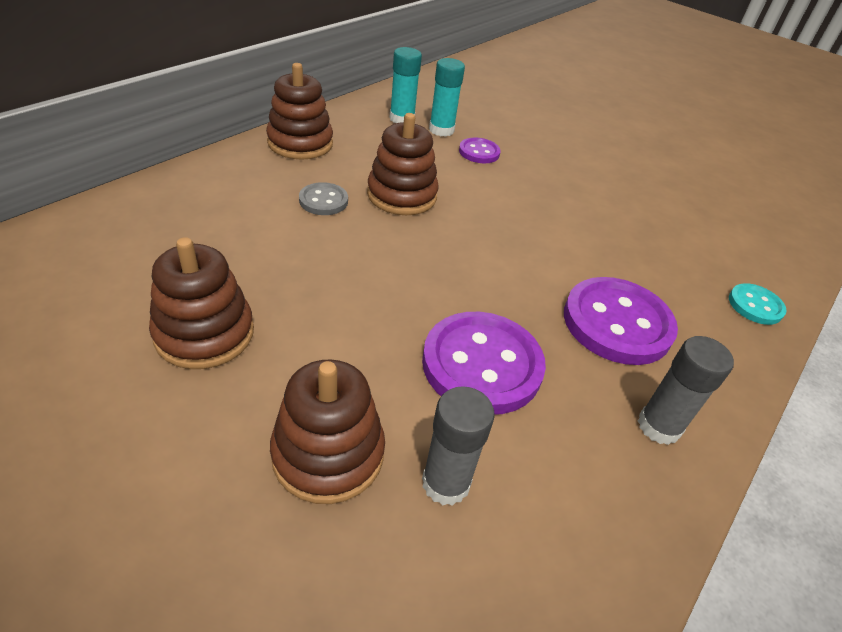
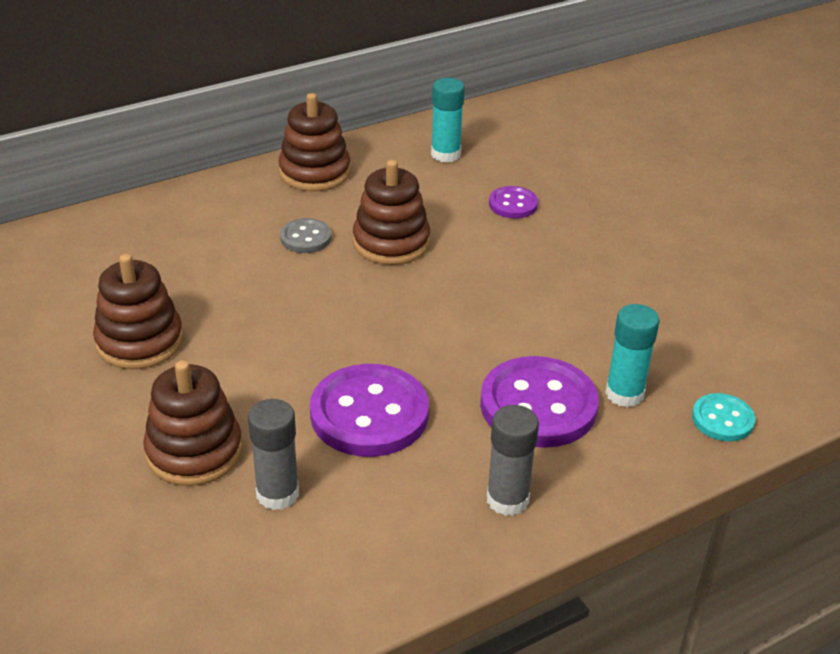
camera: 25 degrees right, 5 degrees down
(441, 130) = (485, 173): turquoise glue stick -> turquoise glue stick (624, 394)

